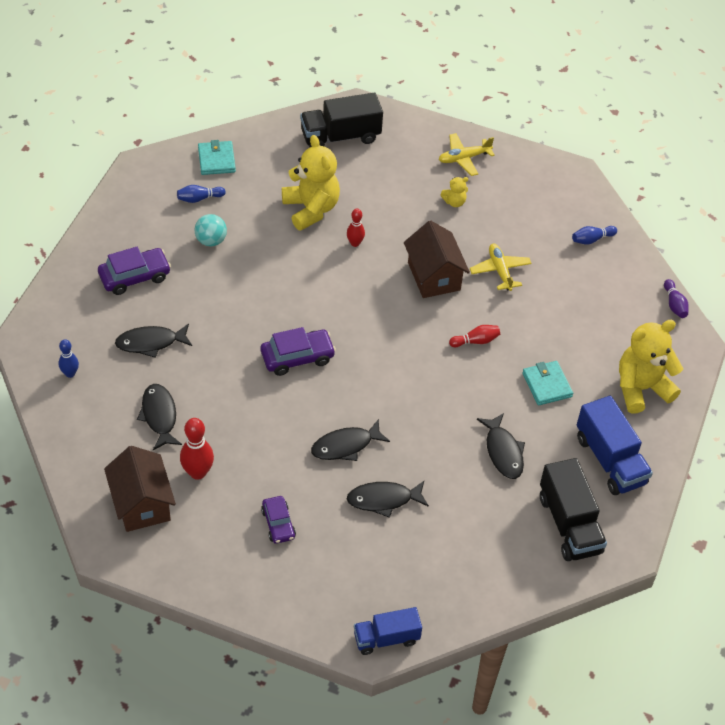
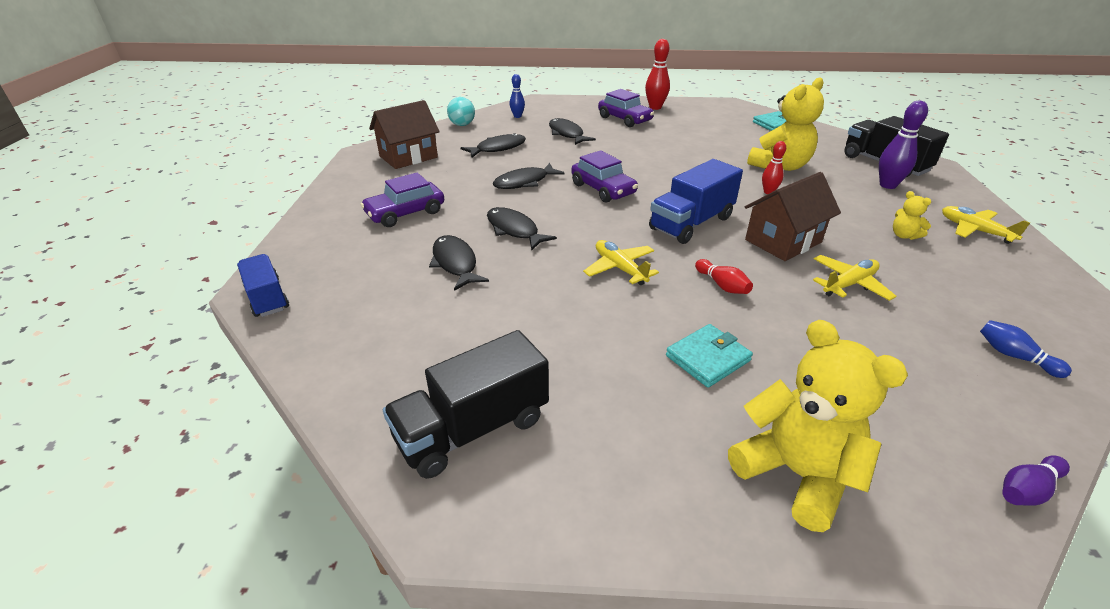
camera: 75 degrees right, 15 degrees down
(198, 472) = (448, 171): red bowling pin -> red bowling pin (655, 107)
(199, 198) = (727, 125): blue bowling pin -> none
(211, 241) = (691, 136): turquoise ball -> turquoise ball (462, 125)
(278, 524) = (405, 213): purple car -> purple car, size x1.51
(378, 160) = (887, 185): none -> purple bowling pin
(432, 393) = (620, 268): none -> yellow plane
(503, 452) = (568, 338): black fish -> black fish (524, 182)
(610, 460) = (618, 457): blue truck -> blue truck (691, 223)

